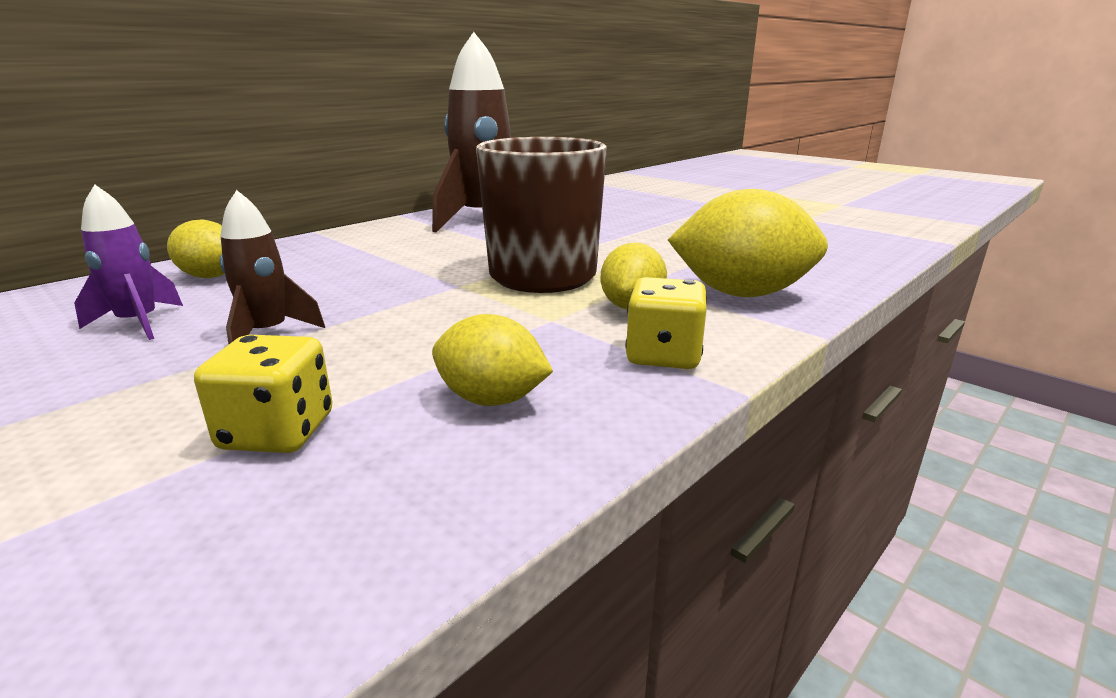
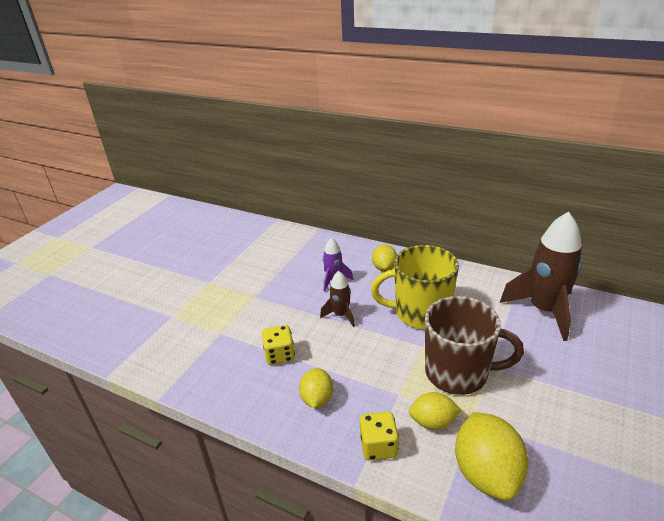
camera: 75 degrees right, 10 degrees up
(381, 273) = (420, 313): none -> yellow mug

